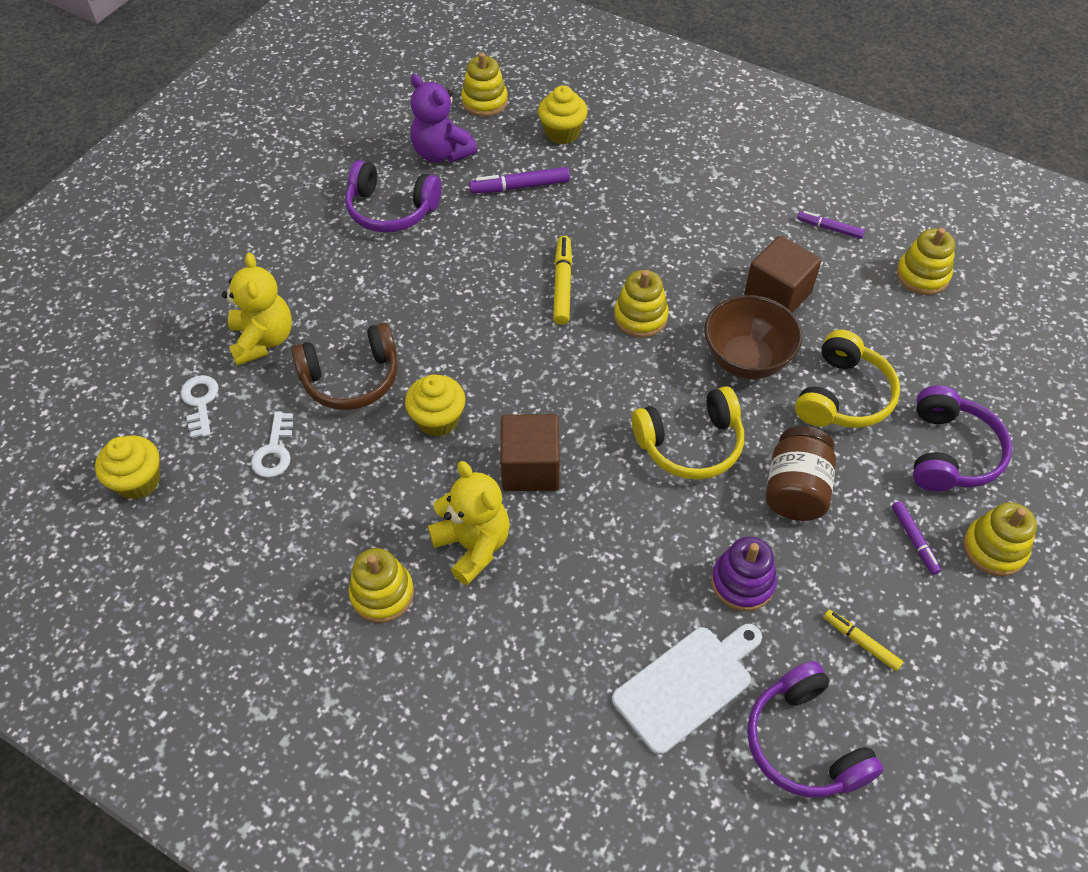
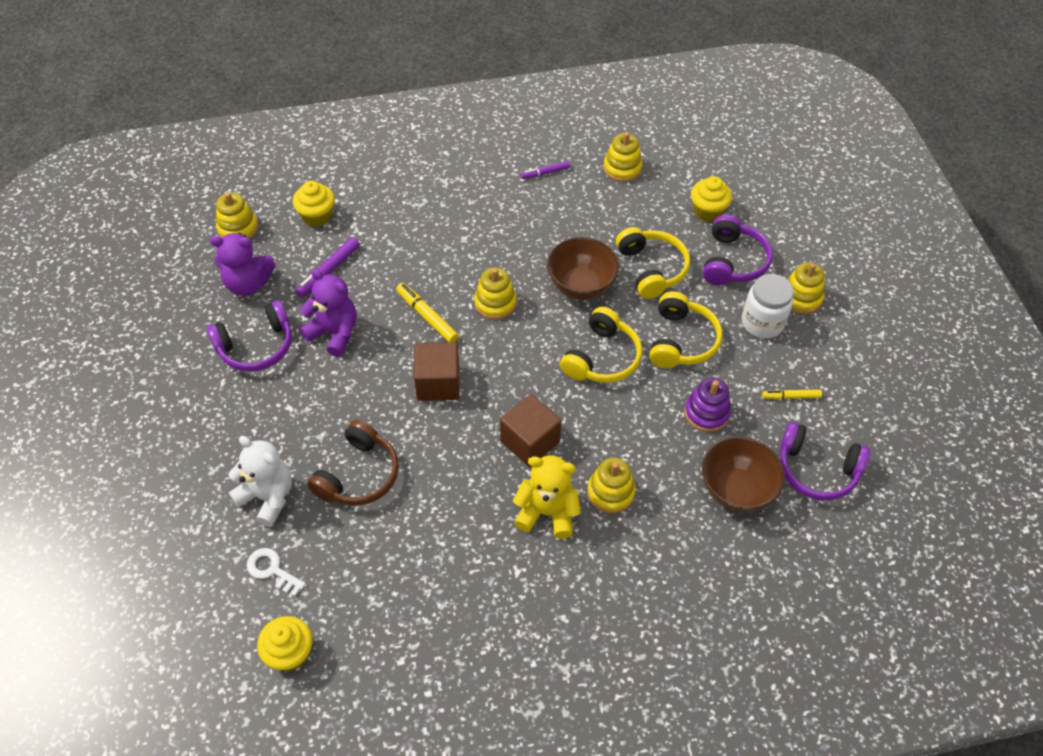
camera: 45 degrees left, 0 degrees up
(263, 340) = (267, 497): yellow teddy bear -> white teddy bear
(274, 451) = (361, 558): white key -> none
(382, 594) = (526, 584): yellow stacking toy -> yellow stacking toy (610, 492)
(438, 420) = (443, 457): yellow cupcake -> yellow cupcake (707, 211)
(466, 243) = (334, 333): none -> purple teddy bear
(687, 685) = (736, 490): white cutting board -> brown bowl
(777, 294) = (557, 233): brown cube -> brown cube (438, 383)
(796, 490) = (681, 340): brown jar -> yellow headphones
(914, 540) = (762, 322): purple marker -> white jar
(950, 452) = (732, 261): purple headphones -> purple headphones turned 45 degrees clockwise

